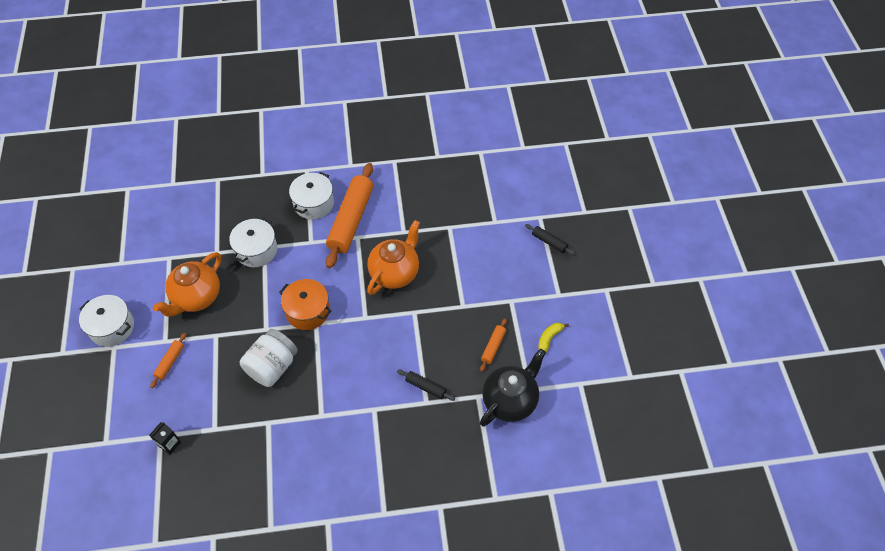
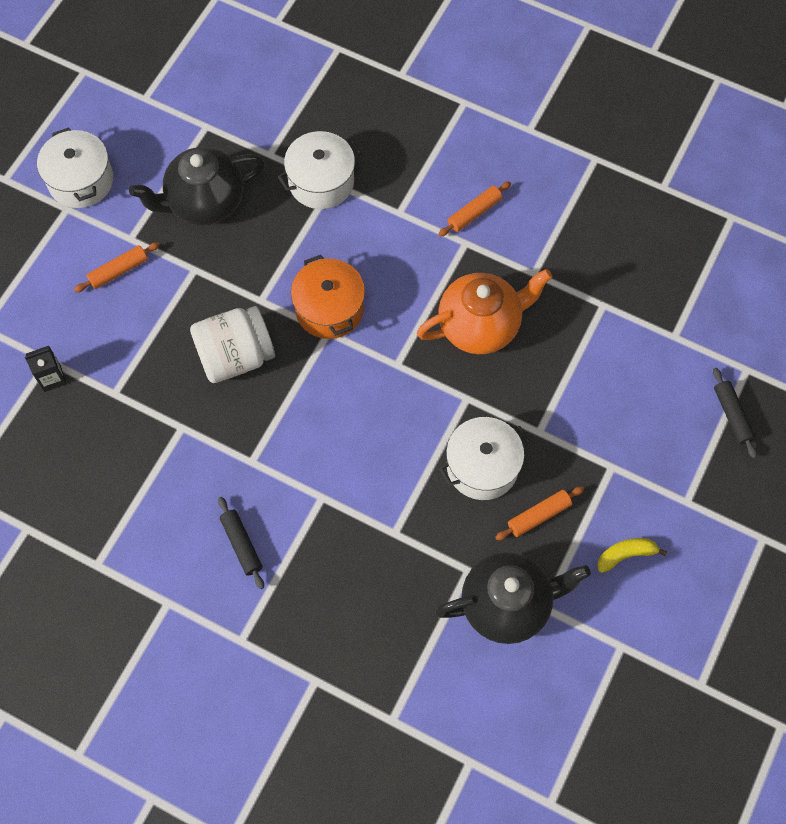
camera: 35 degrees right, 10 degrees up
(196, 297) = (204, 202): orange teapot -> black teapot
(313, 203) = (440, 158): white pot -> white pot (482, 466)
(351, 220) = (474, 213): orange rolling pin -> orange rolling pin, size x0.45
(425, 387) = (409, 511): black rolling pin -> black rolling pin (241, 544)

